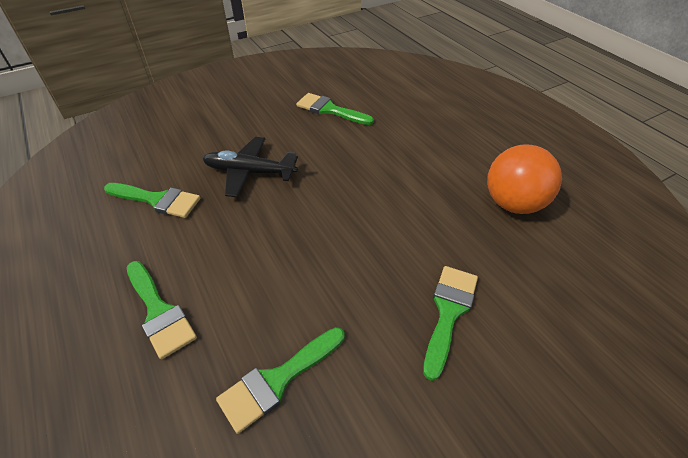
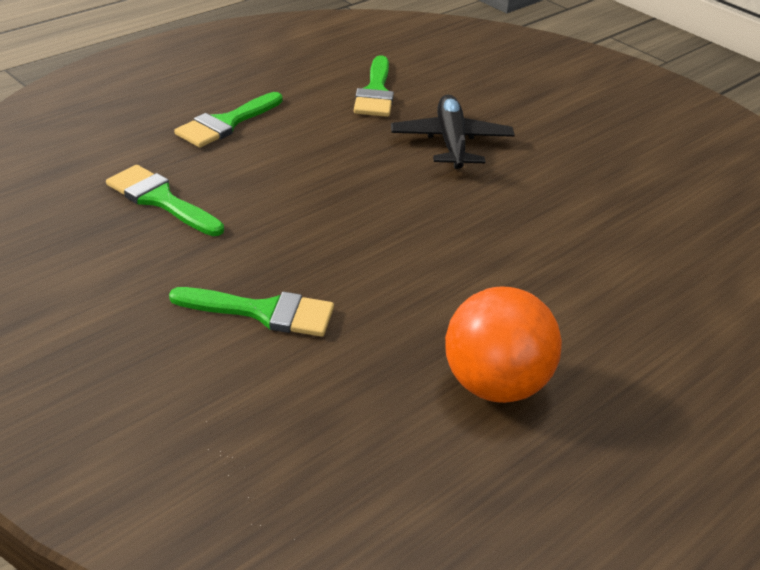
camera: 75 degrees right, 10 degrees down
(330, 110) = (634, 190): green brush -> none

